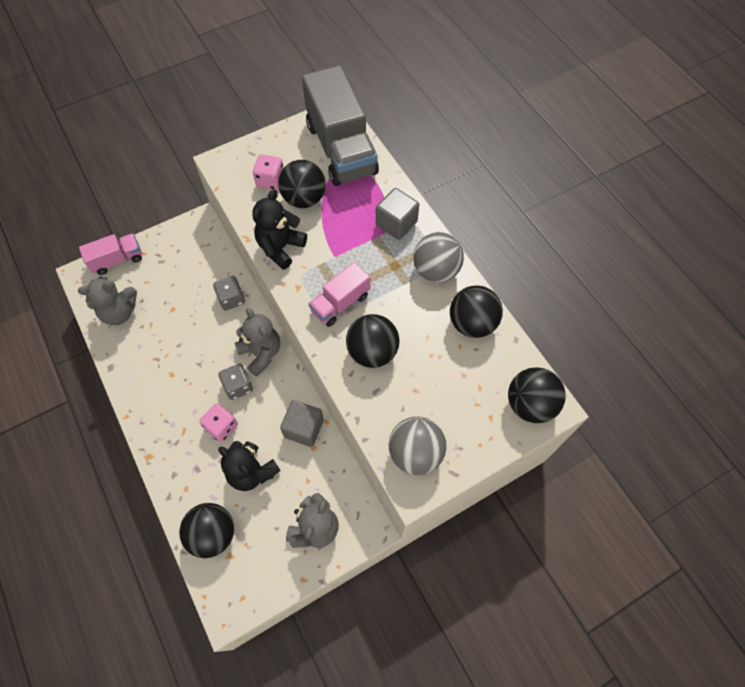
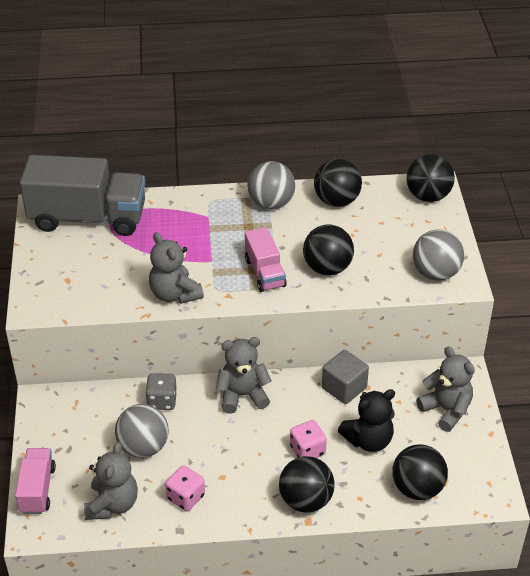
camera: 65 degrees left, 20 degrees down
(180, 307) = (143, 447): none -> grey ball
(238, 386) = (270, 424): grey dice -> none
(270, 181) = (87, 278): pink dice -> pink dice (186, 497)
(280, 247) = (175, 294): black teddy bear -> grey teddy bear
(304, 199) = (129, 261): black ball -> black ball (306, 500)
(396, 223) = (203, 210): grey cube -> none

